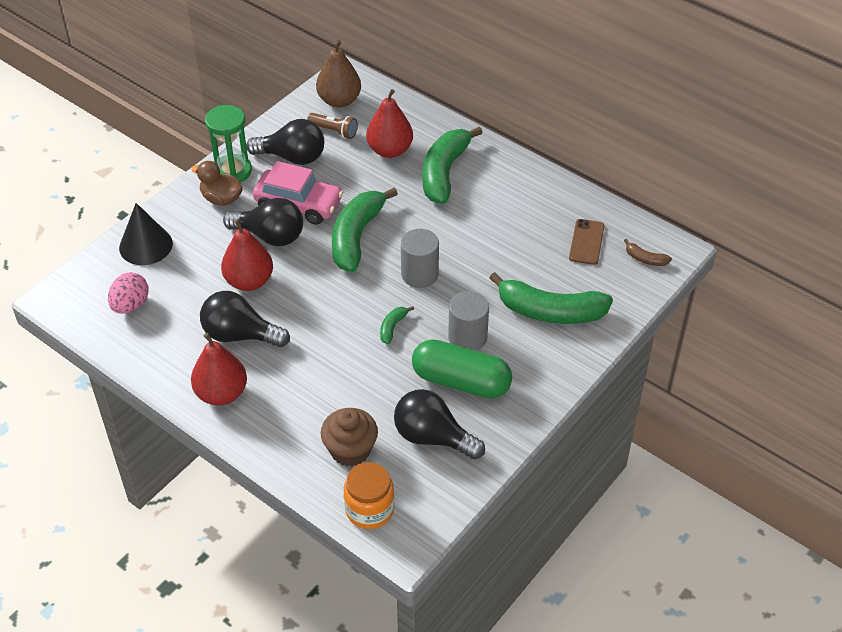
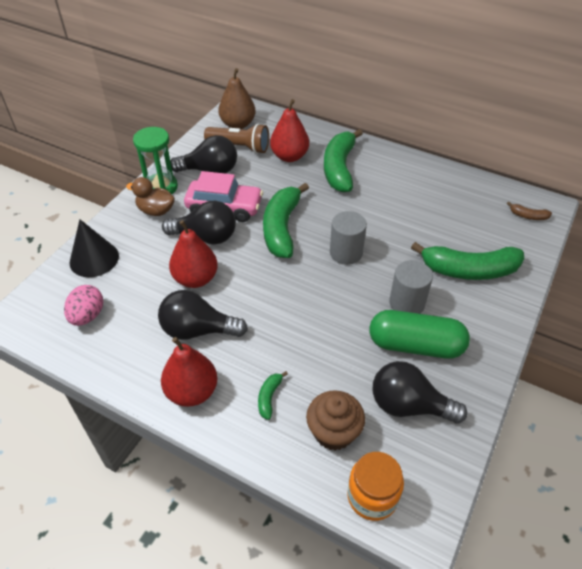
camera: 10 degrees left, 0 degrees up
(334, 131) = (239, 147): brown flashlight -> brown flashlight, size x1.52
(392, 327) = (337, 303): green banana -> green banana (269, 397)
(586, 242) = (475, 208): brown phone -> none

